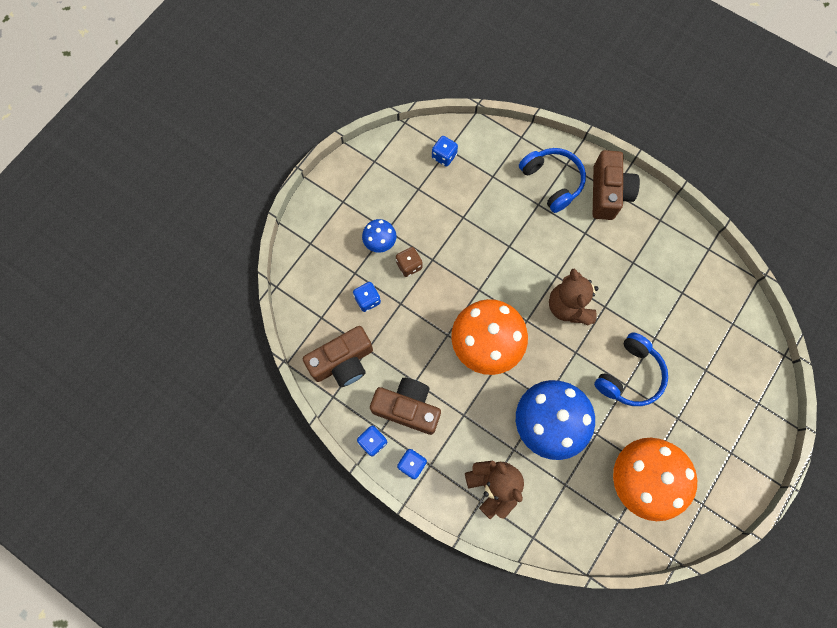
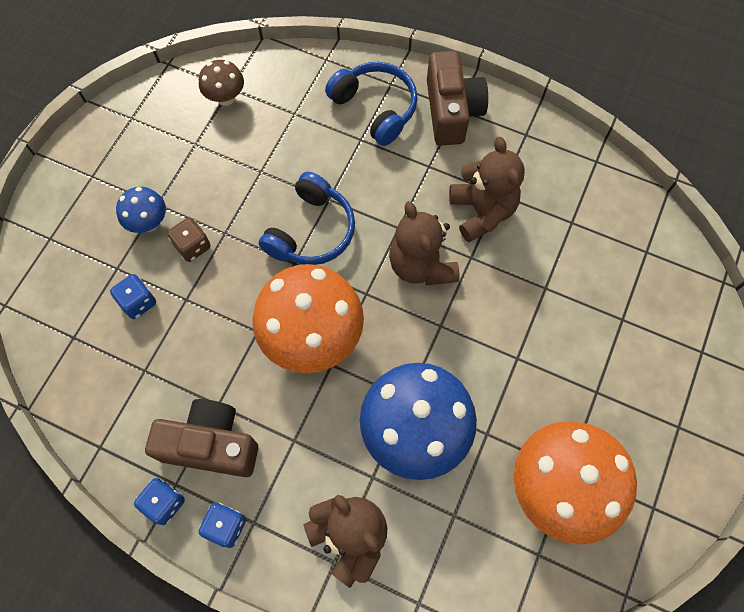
camera: 10 degrees left, 5 degrees down
(343, 362) = (110, 395): brown camera -> none
(444, 156) = (226, 98): blue dice -> brown mushroom
(618, 274) = (482, 212): none -> brown teddy bear
(629, 375) = (520, 344): blue headphones -> blue headphones (311, 231)

